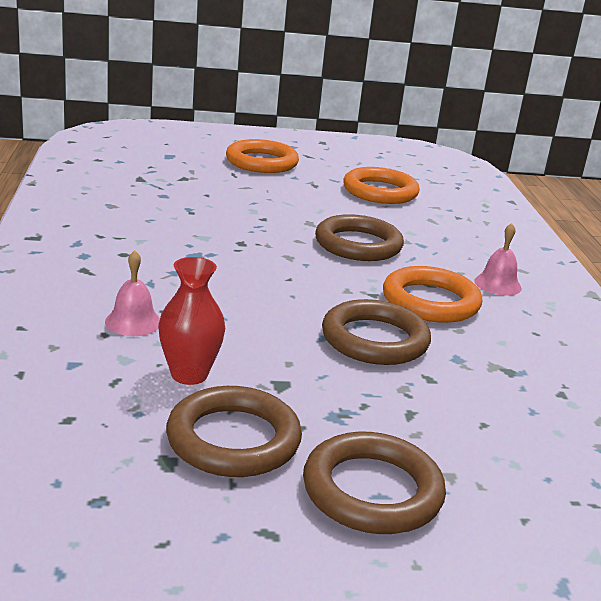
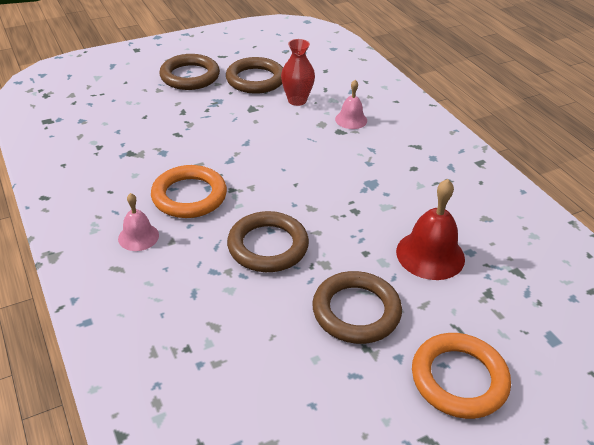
camera: 160 degrees right, 15 degrees up
(203, 203) = (430, 254): none -> red bell
(375, 340) = (216, 150): brown ring -> brown ring (356, 311)
(380, 191) = (291, 370): orange ring -> none

